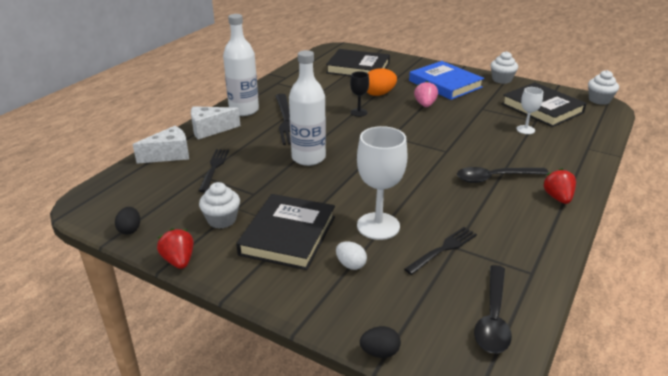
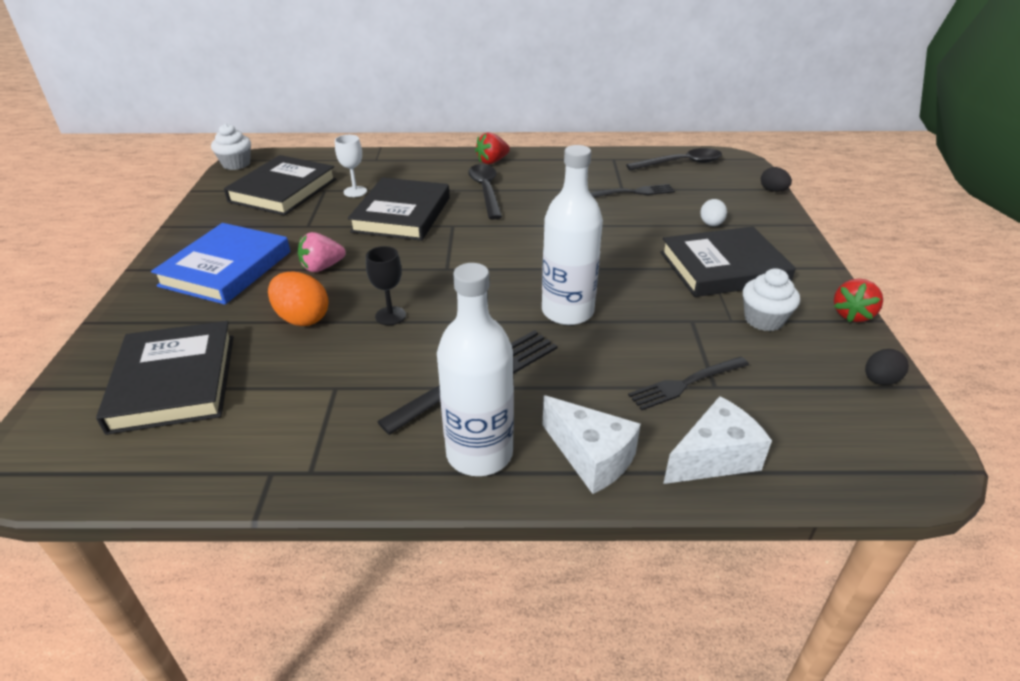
camera: 120 degrees left, 5 degrees up
(169, 155) = (714, 458): white cheese -> white cheese turned 120 degrees clockwise
(378, 226) = (642, 227): white goblet -> none
(443, 249) = (632, 192): black fork -> black fork turned 150 degrees clockwise
(476, 138) = (402, 214): none -> black book
(495, 178) = (486, 191): black spoon -> black spoon turned 150 degrees counterclockwise
(501, 80) = (187, 228): white cupcake -> none

